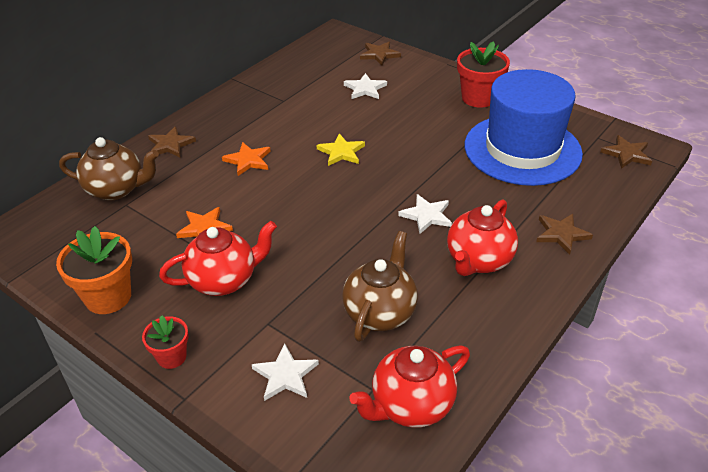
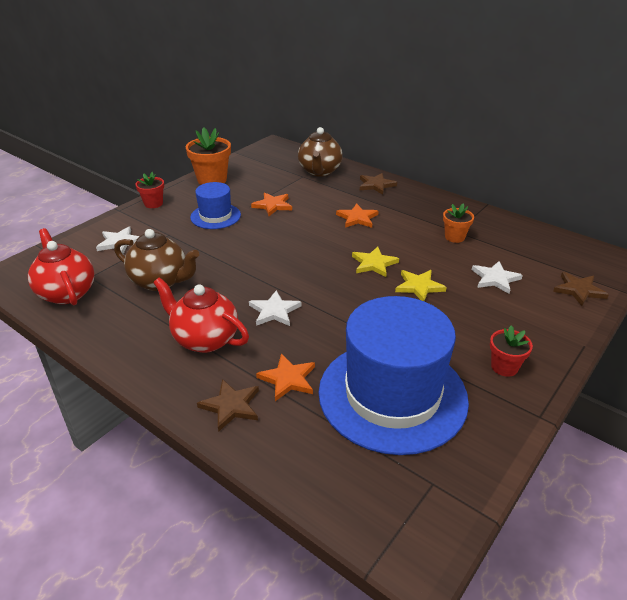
camera: 90 degrees right, 5 degrees down
(224, 280) = (215, 216): red teapot -> blue hat
(295, 102) = (454, 237): none -> orange flower pot
(379, 128) = (419, 286): none -> yellow star
(478, 98) = (504, 367): red flower pot -> red flower pot, size x0.59
(519, 203) = (288, 379): none -> orange star
(626, 154) = (393, 511): brown star -> none

